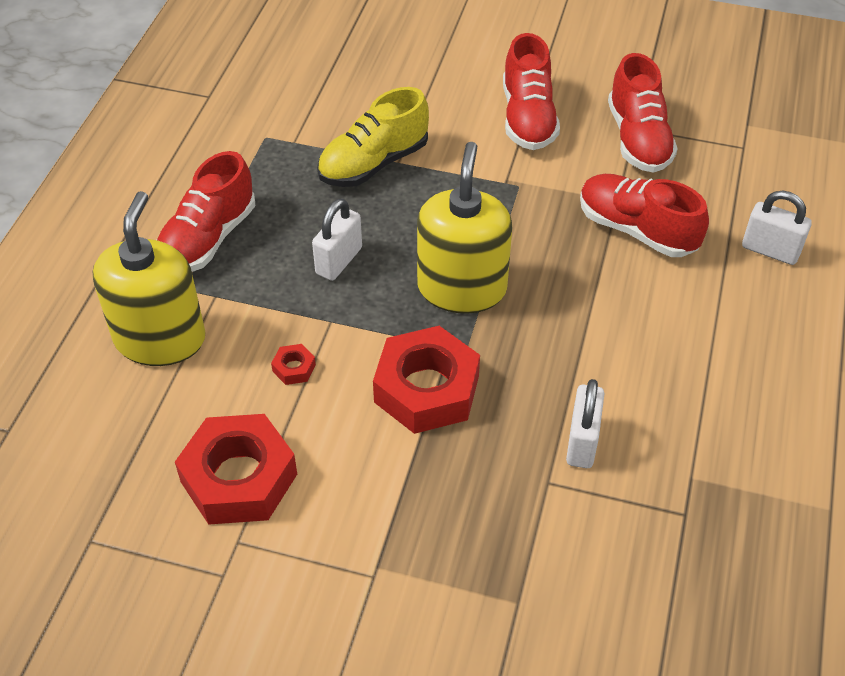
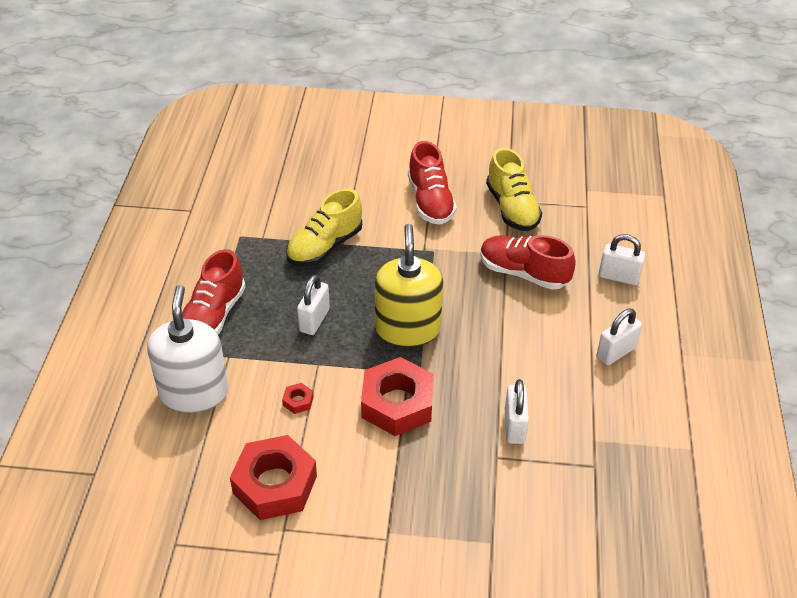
camera: 10 degrees left, 5 degrees down
(160, 339) = (194, 392): yellow soap dispenser -> white soap dispenser
(638, 139) = (512, 208): red shoe -> yellow shoe
(746, 356) = (616, 352): none -> white padlock

